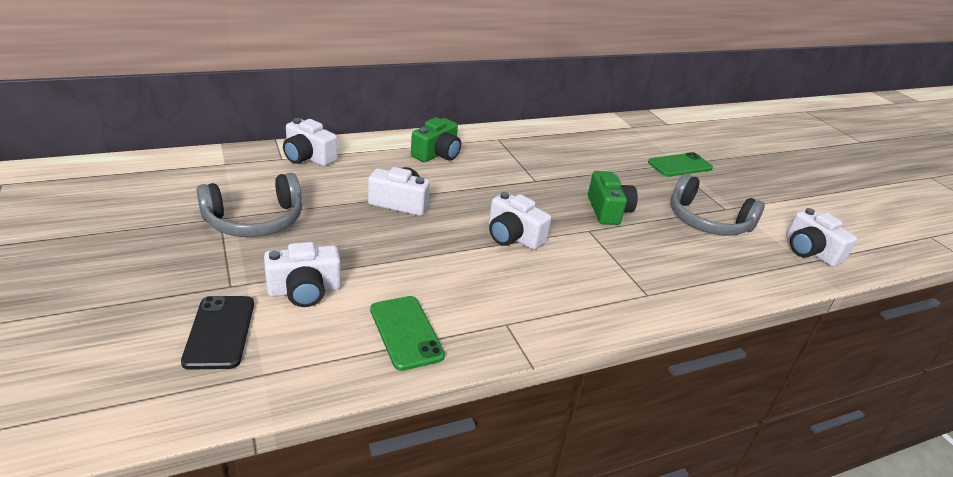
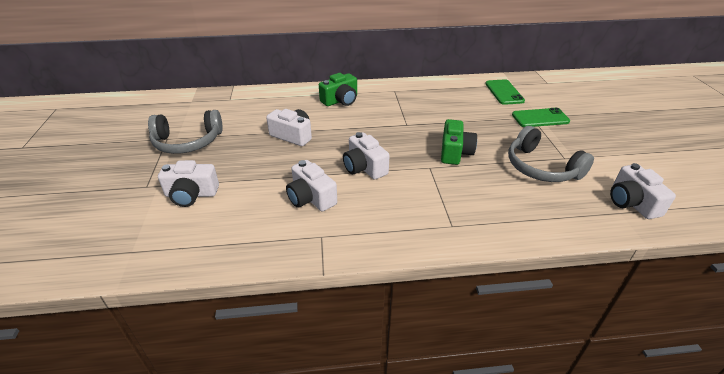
camera: 20 degrees right, 5 degrees up
(220, 332) = (121, 218): black phone -> none
(308, 157) = (248, 99): white camera -> white camera (311, 198)
(406, 332) = (243, 234): green phone -> green phone (504, 92)

